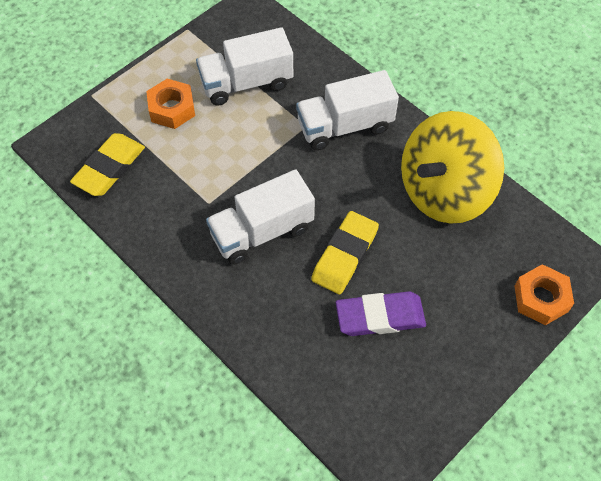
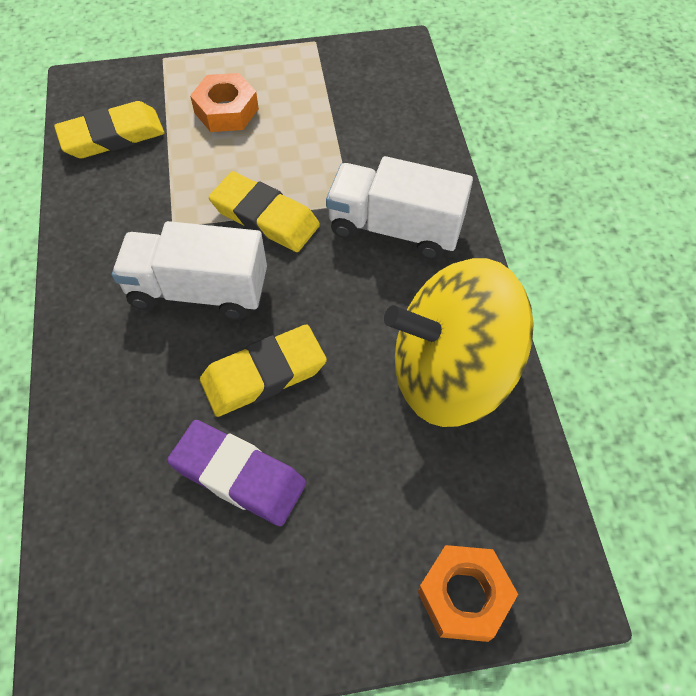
camera: 35 degrees right, 0 degrees up
(246, 83) = (327, 124): white truck -> none
(261, 163) = (265, 217): none -> yellow eraser

